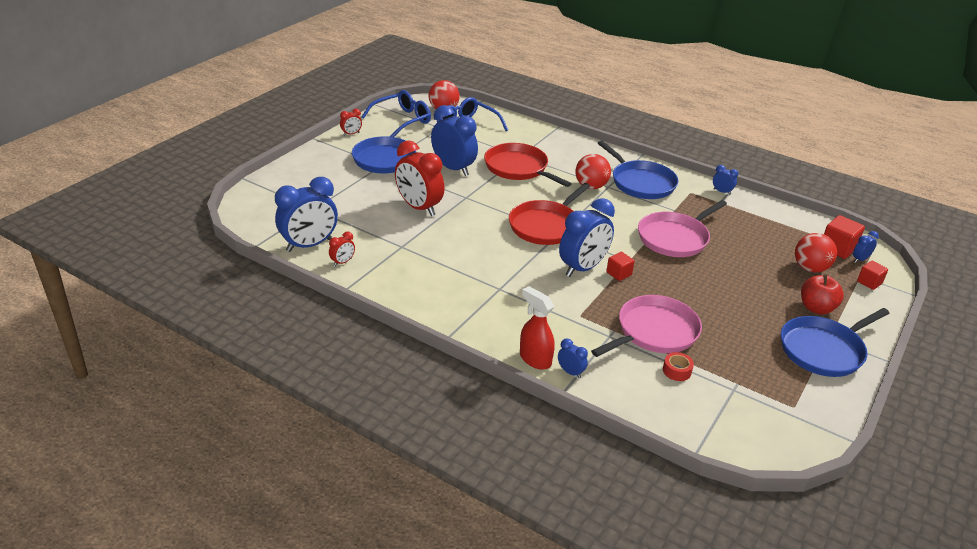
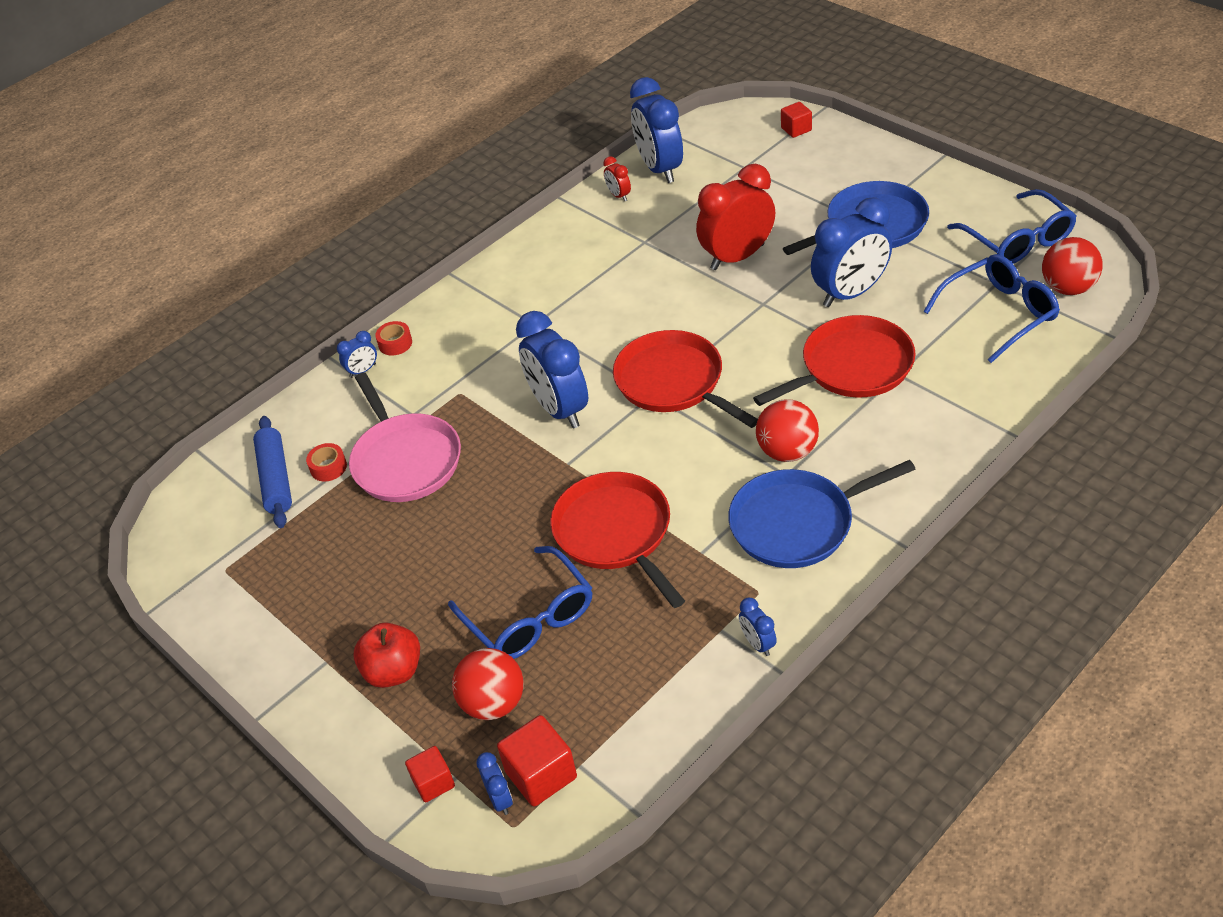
camera: 110 degrees right, 10 degrees up
(351, 134) = (961, 189): red clock -> none
(535, 359) = (395, 343): red spray bottle -> red tape
(619, 273) = (537, 446): red cube -> red cube (796, 129)
(675, 238) = (616, 533): pink pan -> red pan
(700, 398) = (276, 479): none -> blue rolling pin
(722, 192) = (758, 643): blue clock -> blue clock turned 105 degrees clockwise
(749, 262) = (529, 616): none -> blue glasses
(824, 350) = (305, 644): blue pan -> none

